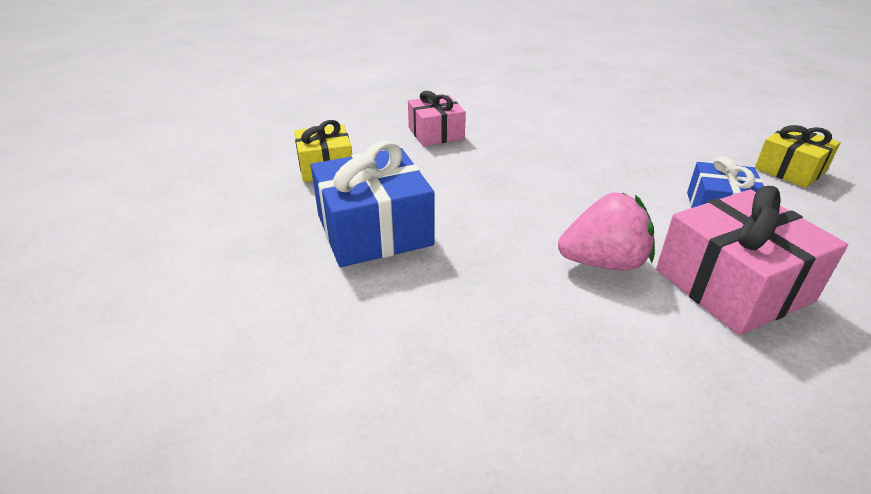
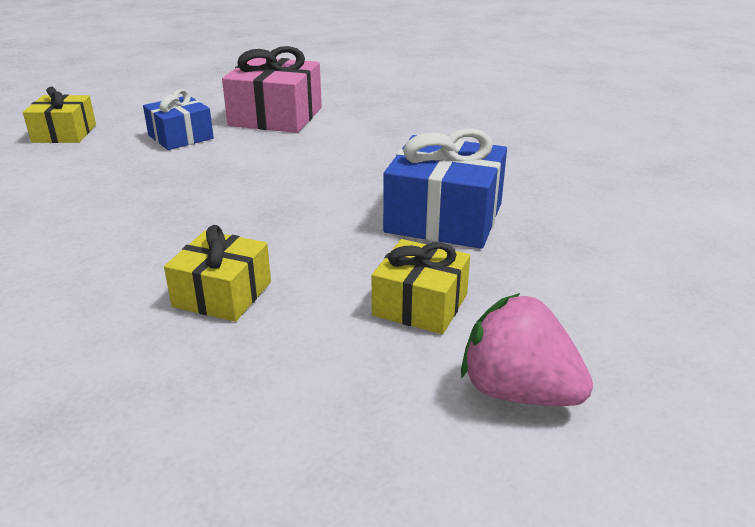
camera: 140 degrees left, 5 degrees down
(436, 133) = (222, 294): pink gift -> yellow gift
(603, 262) = (319, 145): pink strawberry -> pink strawberry (518, 392)

